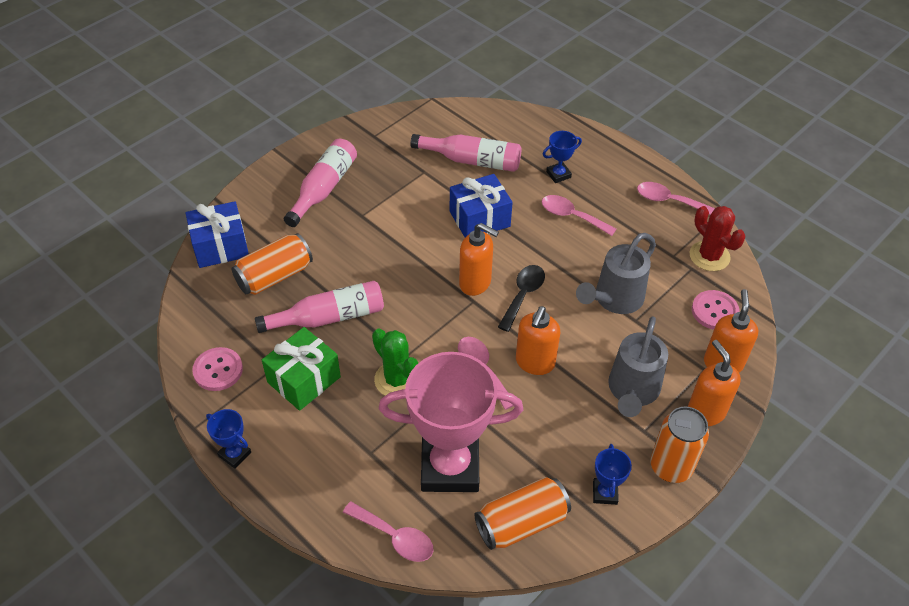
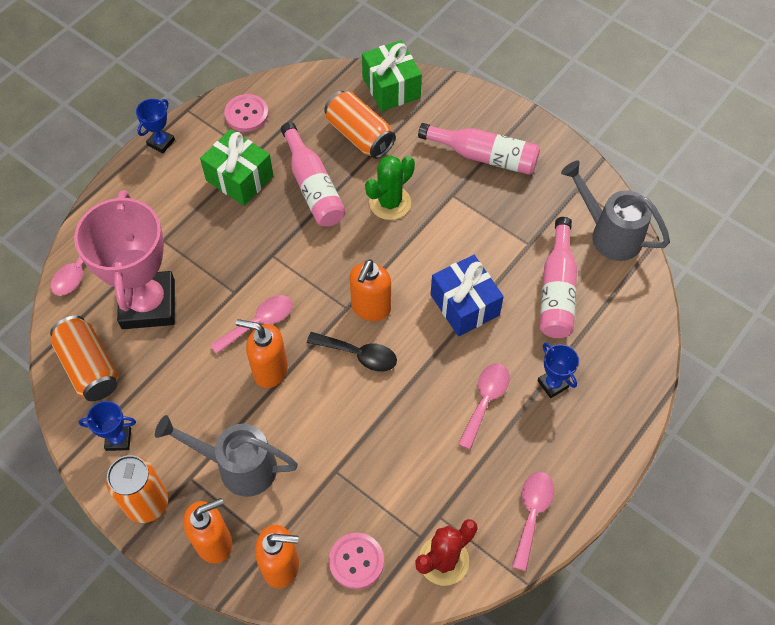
camera: 85 degrees right, 10 degrees up
(220, 246) = (391, 87): blue gift -> green gift
(396, 380) = (243, 251): green cactus -> green cactus (390, 203)
(614, 299) = (363, 448): grey watering can -> grey watering can (609, 234)

